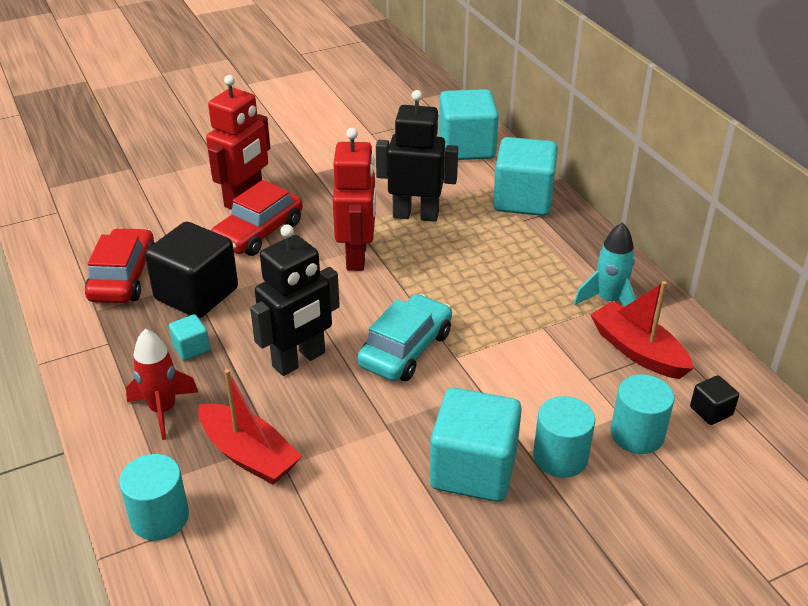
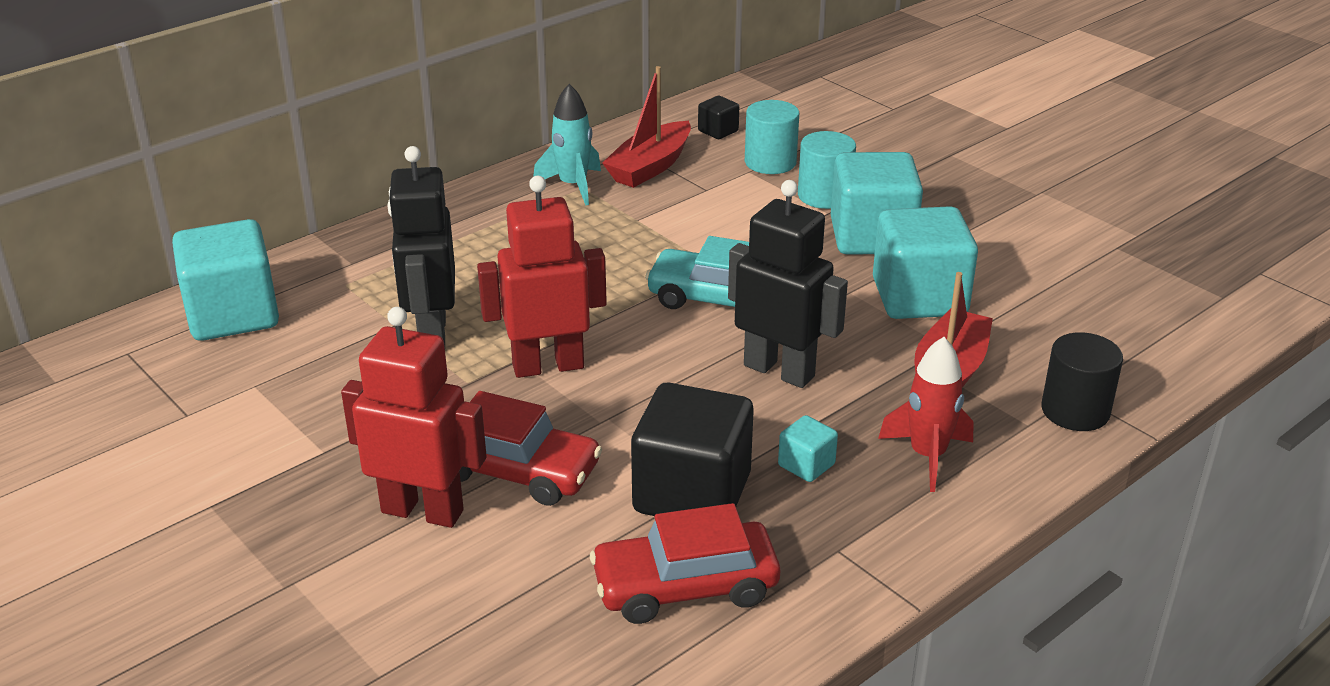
camera: 105 degrees left, 5 degrees down
(159, 517) = (1075, 411): turquoise cylinder -> black cylinder
(523, 200) = (375, 255): turquoise cube -> turquoise cube (919, 297)

